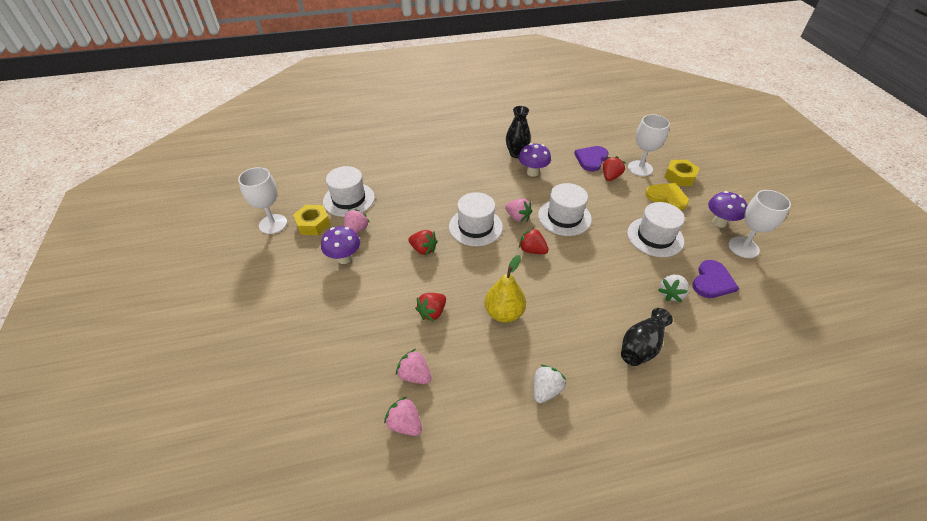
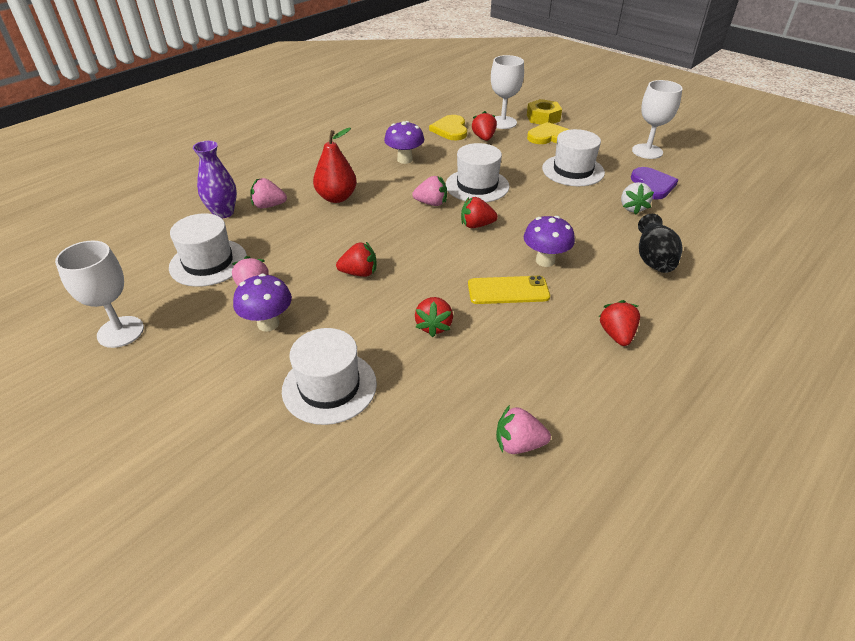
camera: 35 degrees left, 5 degrees down
(313, 224) = (184, 307): yellow nut -> none
(385, 166) = (223, 213): none -> purple vase
(415, 375) = (479, 393): pink strawberry -> pink strawberry (269, 206)
(460, 185) = (336, 198): none -> red pear
(475, 227) = (396, 228): white hat -> white hat (329, 387)
(504, 313) = (508, 290): yellow pear -> yellow phone
(516, 154) = (370, 149): black vase -> none
(545, 390) = (616, 335): white strawberry -> red strawberry
(591, 159) = (450, 130): purple heart -> yellow heart
(719, 222) = (610, 140): purple mushroom -> purple mushroom (545, 261)

